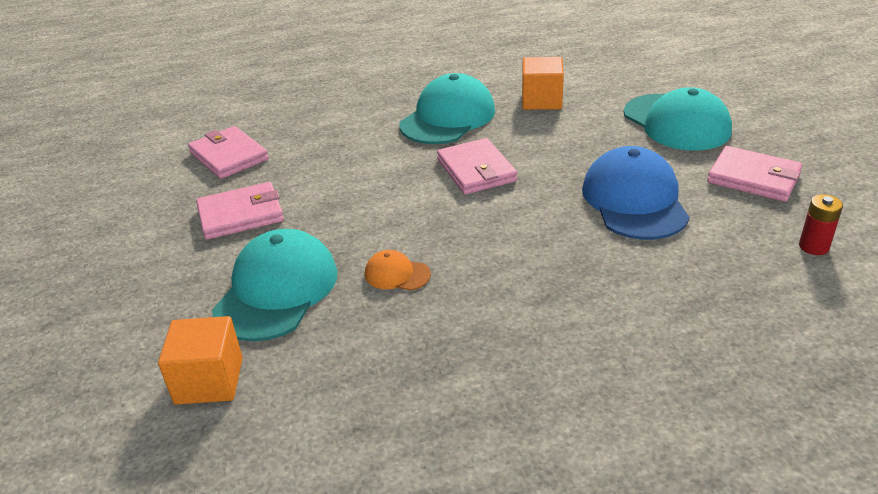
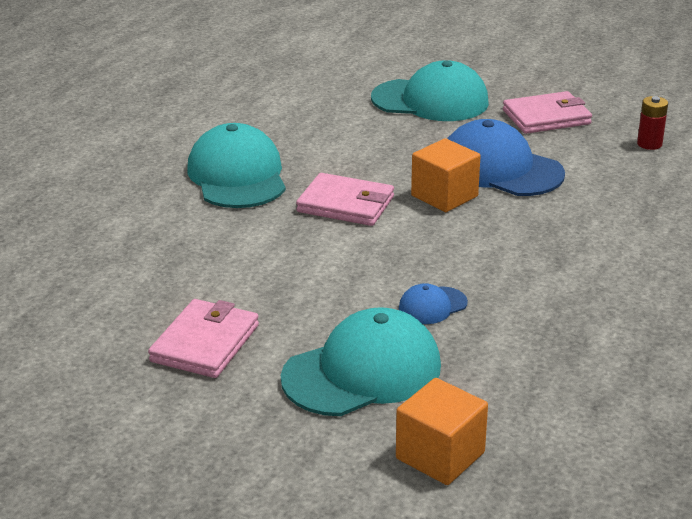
camera: 50 degrees left, 5 degrees down
(229, 156) = (79, 308): pink wallet -> none
(277, 290) = (362, 372): turquoise cap -> turquoise cap turned 90 degrees clockwise
(397, 274) = (432, 306): orange cap -> blue cap
(541, 100) = (294, 127): orange cube -> orange cube (444, 196)

